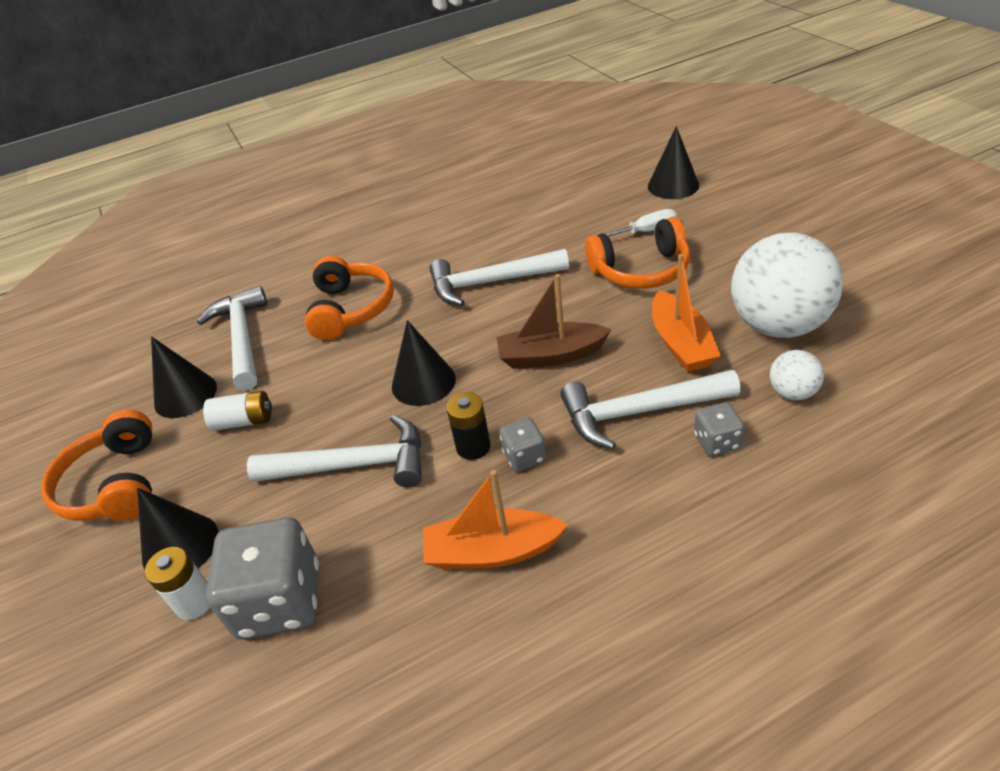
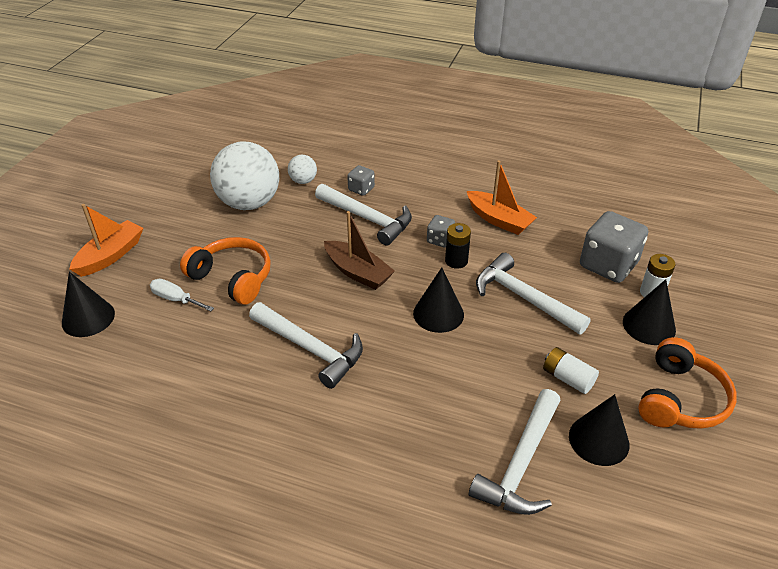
camera: 140 degrees left, 0 degrees up
(350, 309) = (418, 416): orange headphones -> none
(680, 343) = (297, 229): orange boat -> orange boat (110, 256)

